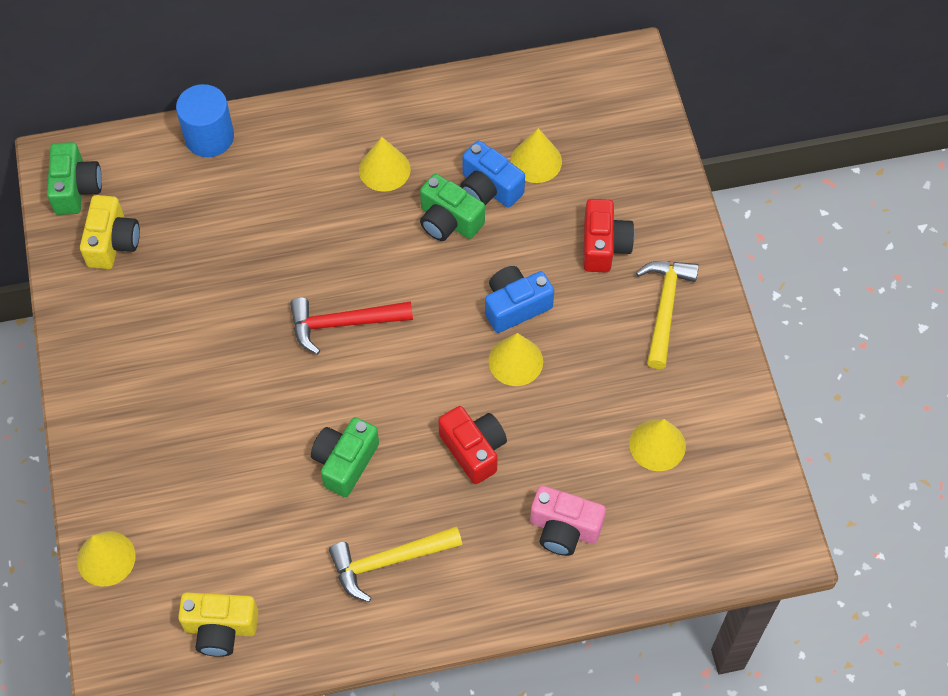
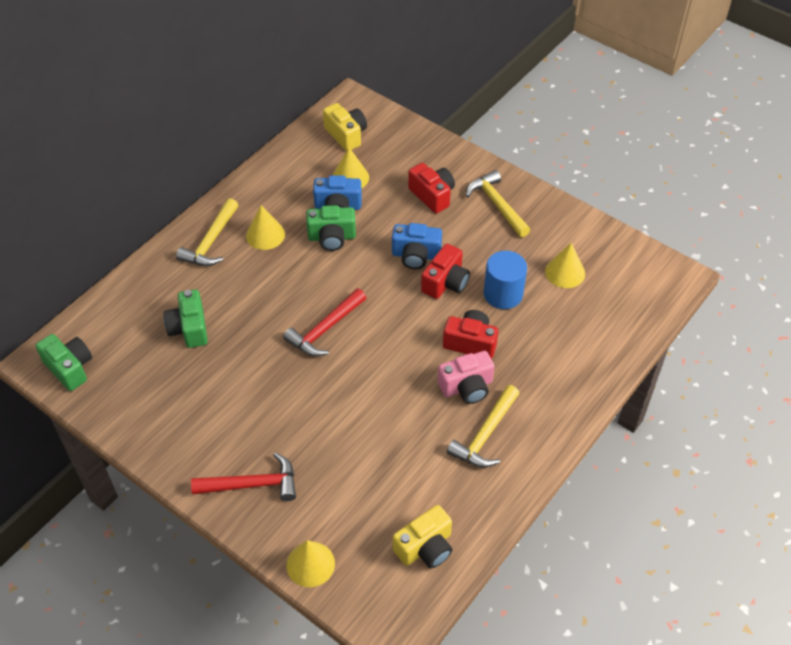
camera: 40 degrees left, 10 degrees down
(113, 242) = (127, 382): yellow camera -> yellow camera (346, 135)
(127, 437) = (252, 484): none -> red hammer
(209, 137) = (134, 284): blue cylinder -> blue cylinder (503, 294)
(324, 139) = (211, 242): none -> yellow hammer
(345, 462) = (404, 401): green camera -> green camera (189, 328)
(515, 306) = (416, 255): blue camera -> blue camera turned 105 degrees counterclockwise
(515, 361) = (445, 282): yellow cone -> red camera
(564, 529) = (562, 347): pink camera -> pink camera (467, 387)

